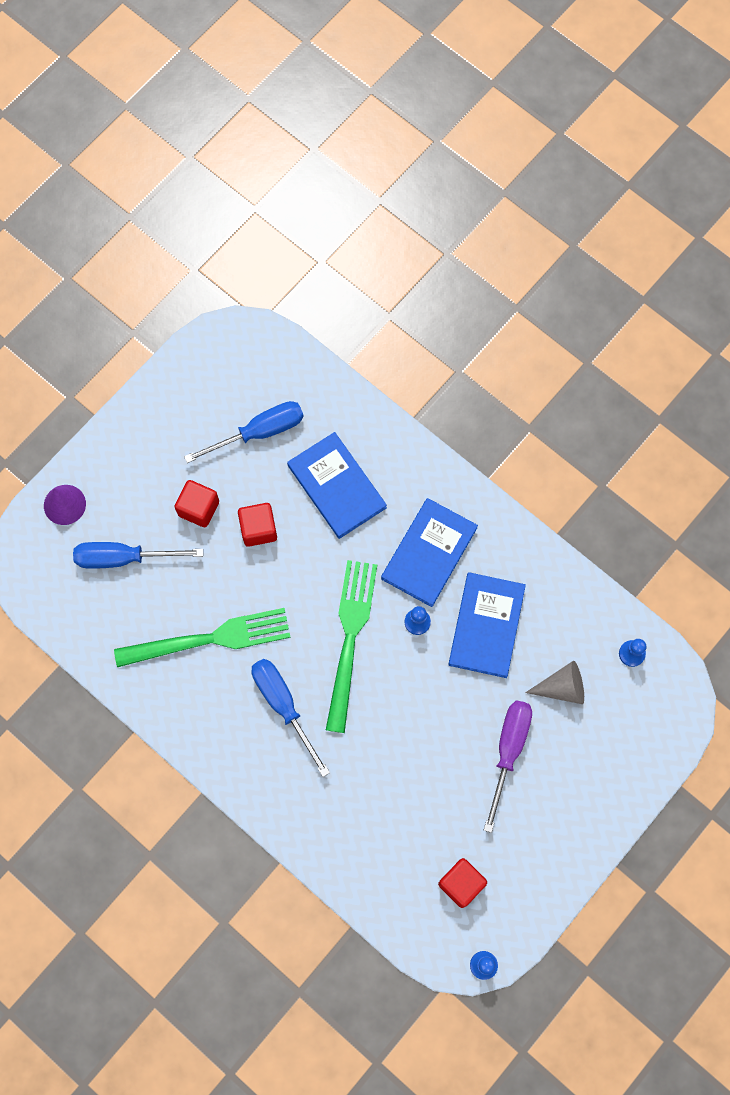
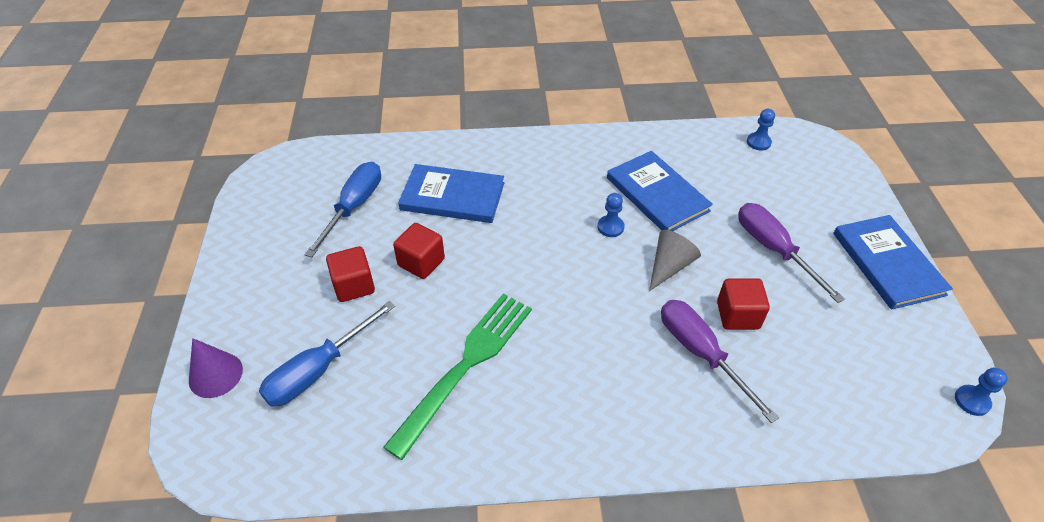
camera: 45 degrees left, 25 degrees down
(283, 706) = (585, 360): blue screwdriver -> none
(350, 638) = (577, 274): green fork -> none
(359, 772) = (701, 353): none -> purple screwdriver
(429, 553) = (566, 185): blue book -> blue book (887, 263)
(461, 884) = (873, 360): red cube -> red cube (738, 315)
(562, 687) = (749, 189): grey cone -> grey cone (669, 266)

